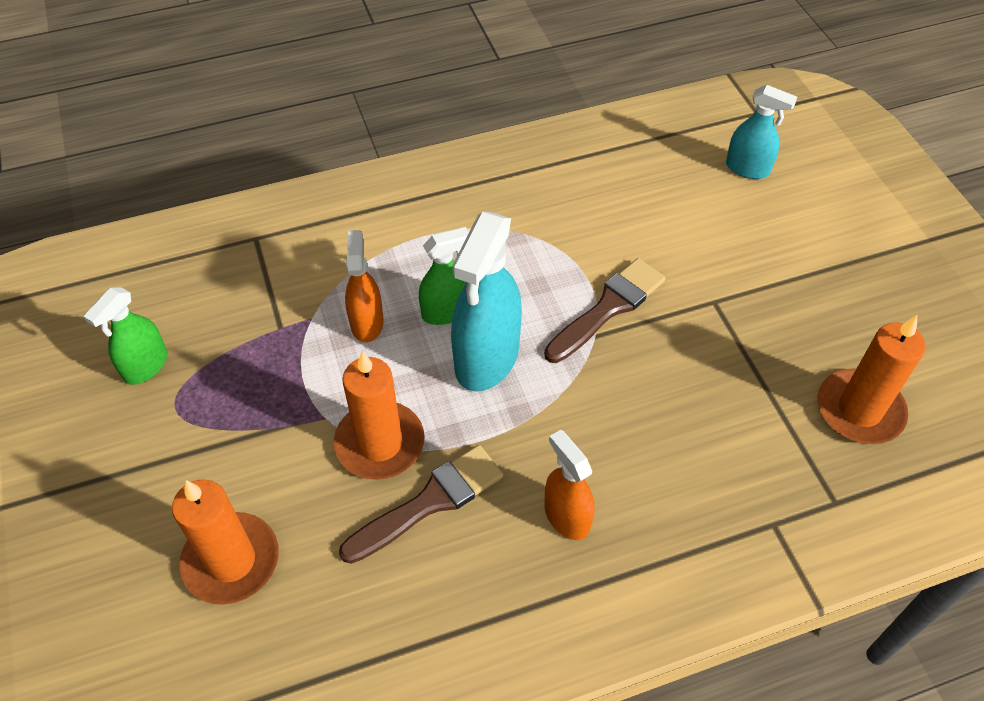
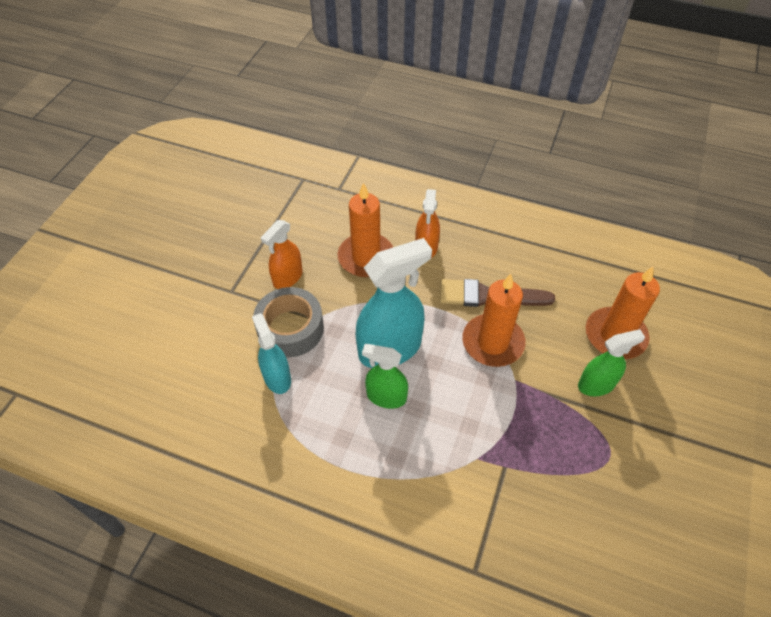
camera: 140 degrees left, 0 degrees up
(145, 366) = (619, 504): green spray bottle -> green spray bottle (596, 385)
(367, 323) = (443, 426): orange spray bottle -> orange spray bottle (287, 277)
(608, 308) = (290, 328): brown brush -> grey tape
(747, 168) = (90, 355): turquoise spray bottle -> turquoise spray bottle (277, 377)
(859, 410) = (241, 199): orange candle -> orange candle (366, 257)

